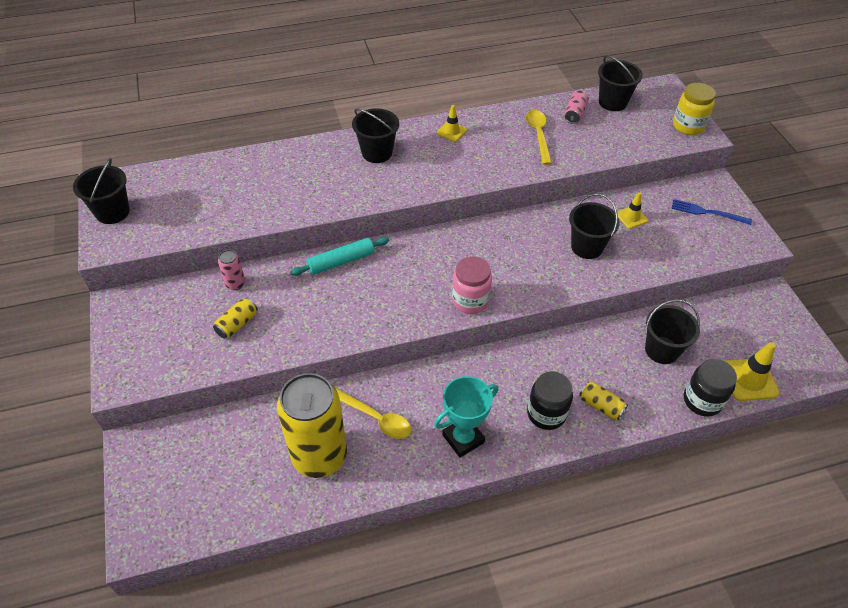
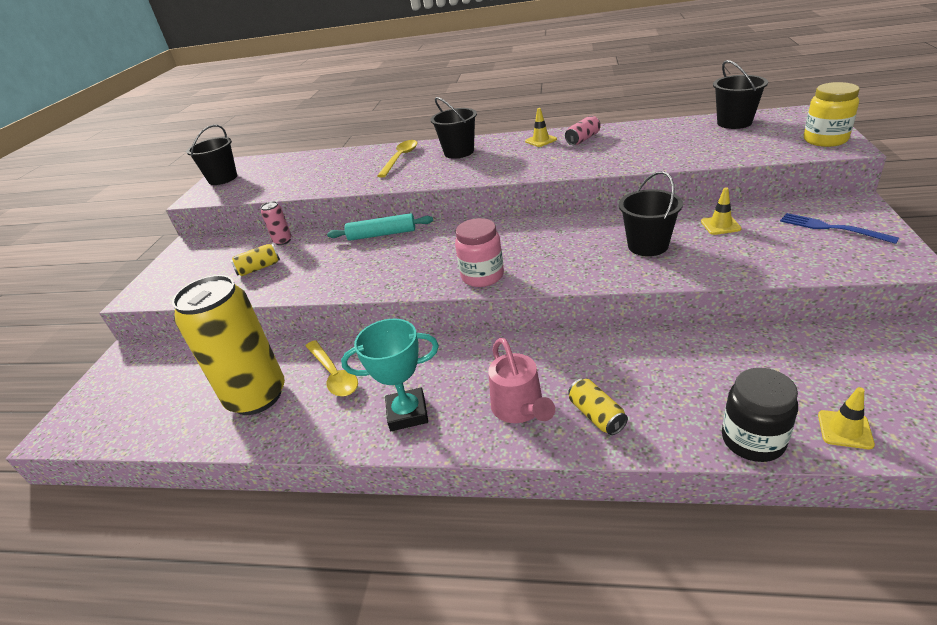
camera: 30 degrees right, 15 degrees down
(538, 135) = (631, 144): yellow spoon -> yellow spoon (400, 158)
(546, 413) = (520, 409): black jar -> pink watering can
(575, 113) = (683, 130): pink can -> pink can (583, 139)
(661, 350) = (714, 371): black bucket -> none
(749, 379) = (845, 429): yellow traffic cone -> yellow traffic cone, size x0.61

